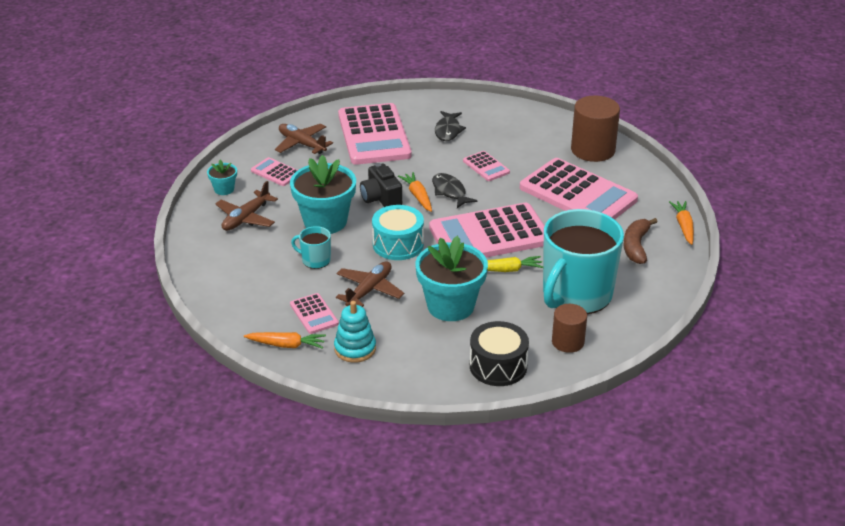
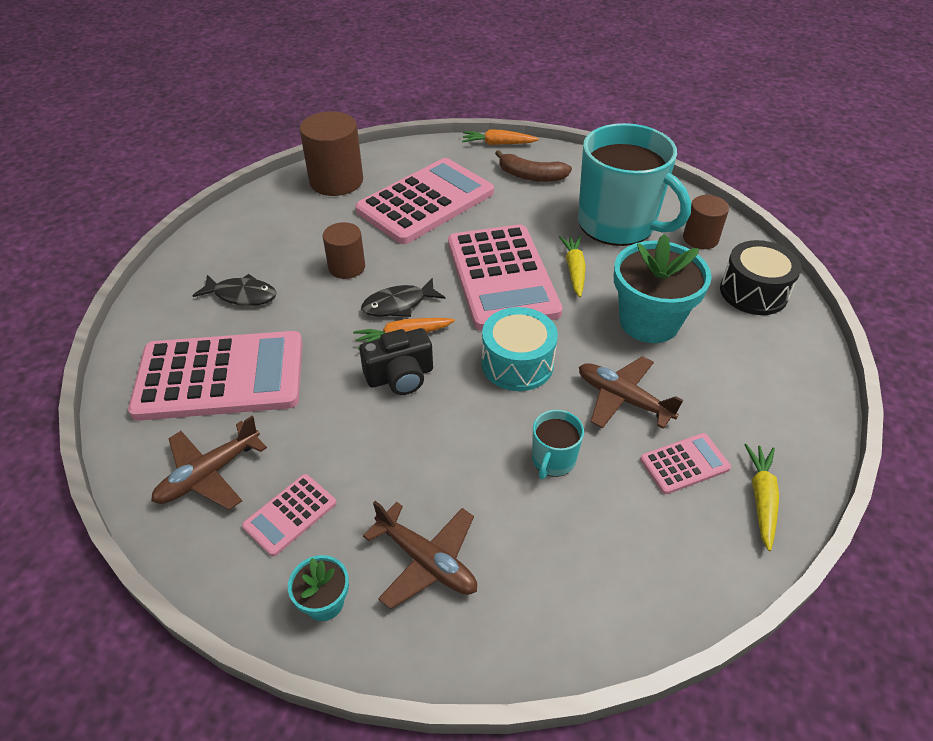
camera: 85 degrees left, 10 degrees up
(286, 345) = (761, 498): orange carrot -> yellow carrot
(325, 221) = (451, 445): turquoise flower pot -> none
(355, 349) = (752, 419): turquoise stacking toy -> none
(486, 167) = (346, 267): pink calculator -> brown cylinder

